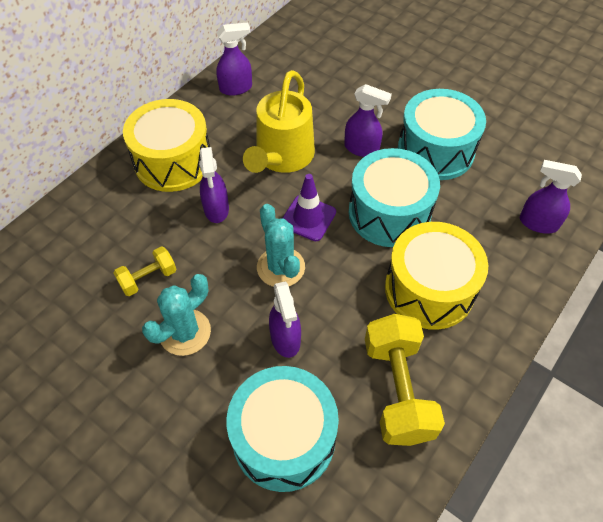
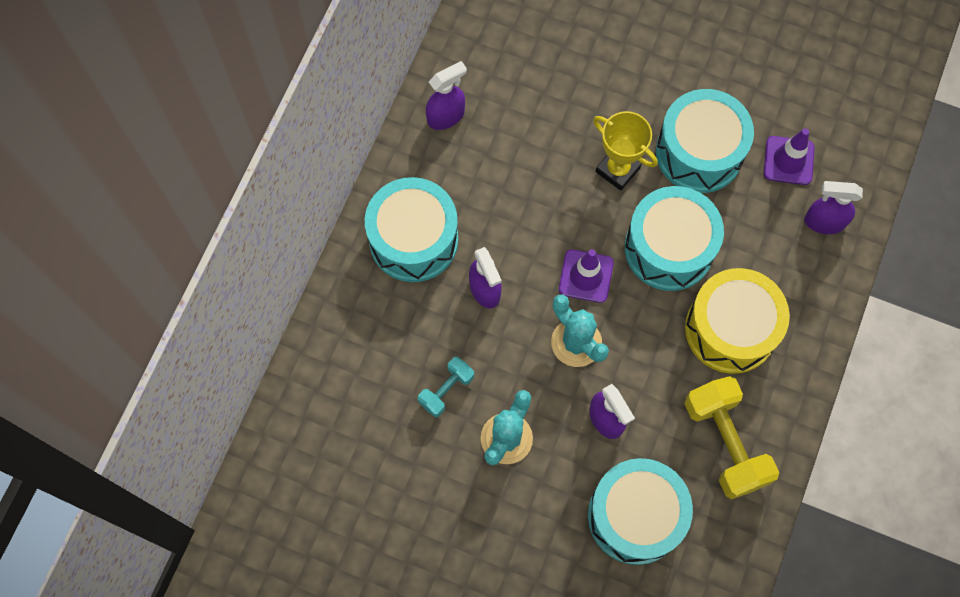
camera: 15 degrees left, 15 degrees up
(148, 278) = (446, 390): yellow dumbbell -> turquoise dumbbell
(173, 161) = (413, 240): yellow drum -> turquoise drum
(282, 157) = (533, 203): yellow watering can -> none
(362, 149) = (617, 170): purple spray bottle -> yellow trophy
(514, 172) = (788, 160): none -> purple traffic cone

